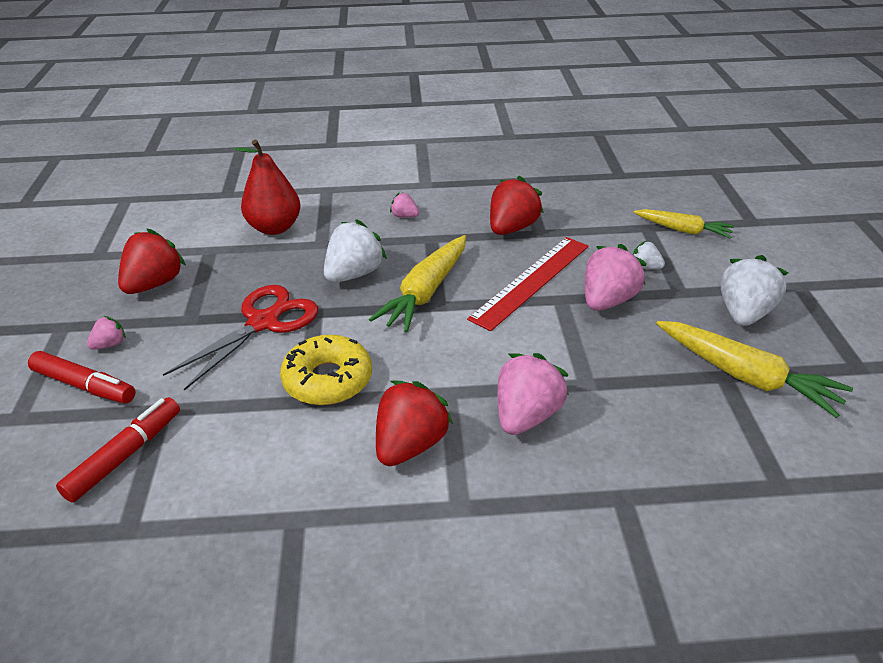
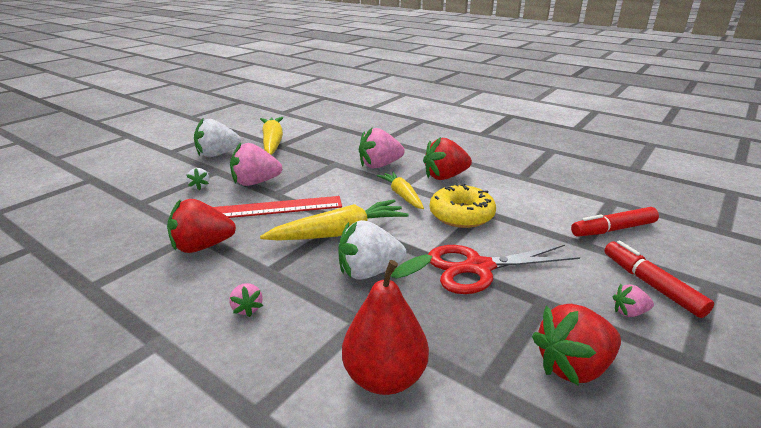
camera: 140 degrees left, 10 degrees down
(682, 230) = (130, 192): yellow carrot -> yellow carrot (402, 195)

